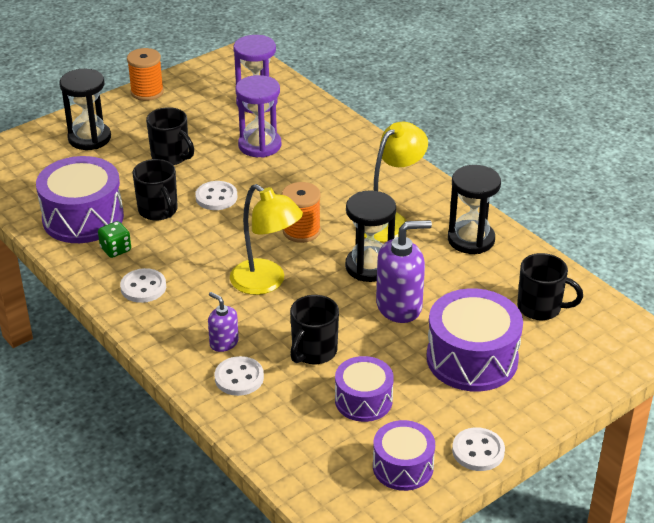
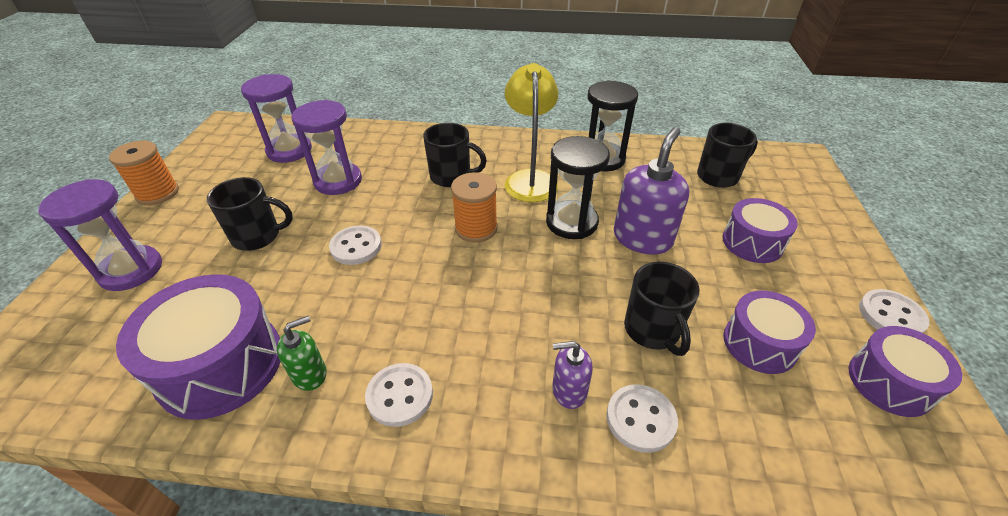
camera: 45 degrees left, 5 degrees up
(89, 138) = (131, 270): black hourglass -> purple hourglass
(116, 249) = (310, 374): green dice -> green soap dispenser
(158, 210) = (309, 297): black mug -> black mug (452, 177)
(266, 283) = (515, 295): yellow lamp -> none
(472, 359) = (752, 242): purple drum -> purple drum, size x0.61

